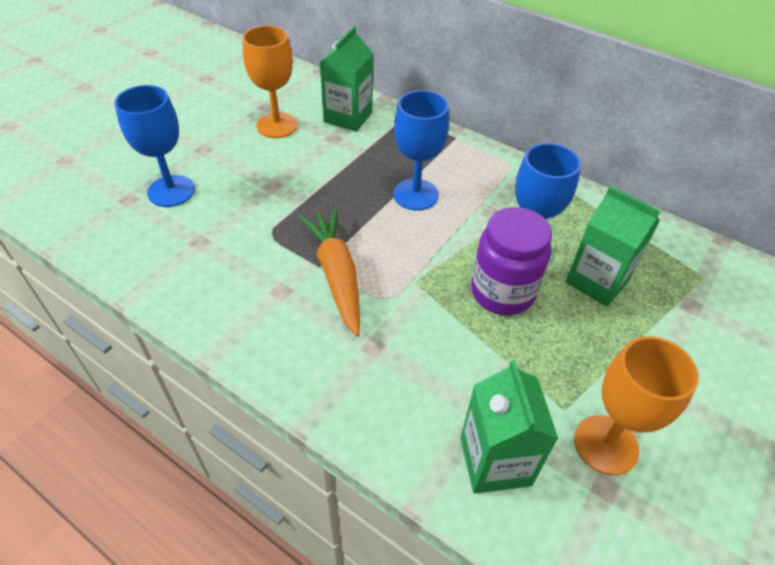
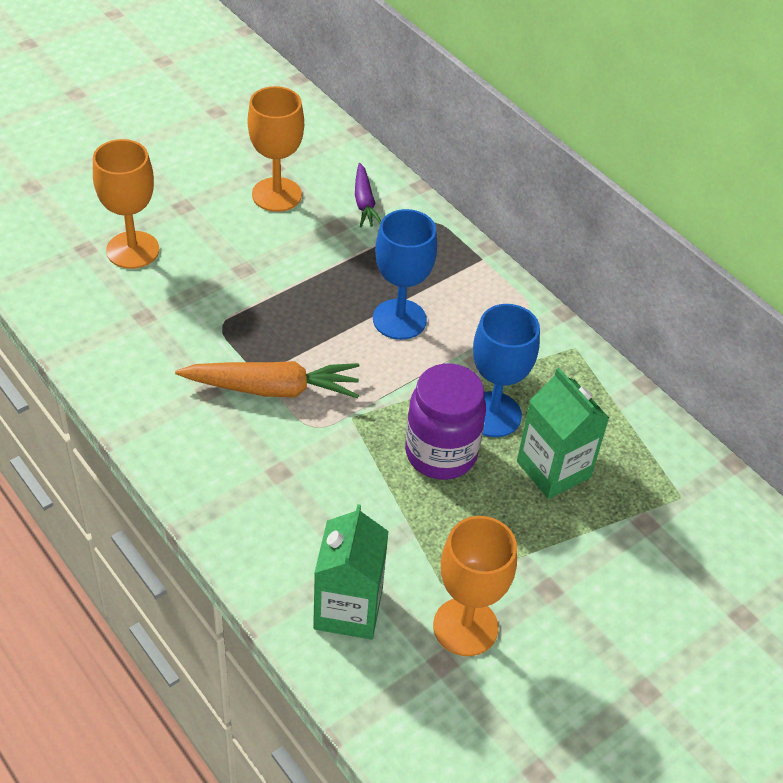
camera: 15 degrees right, 0 degrees up
(171, 191) = (133, 250): blue goblet -> orange goblet
(337, 275) = (272, 389): orange carrot -> orange carrot turned 90 degrees clockwise
(348, 117) = (364, 202): green carton -> purple carrot

